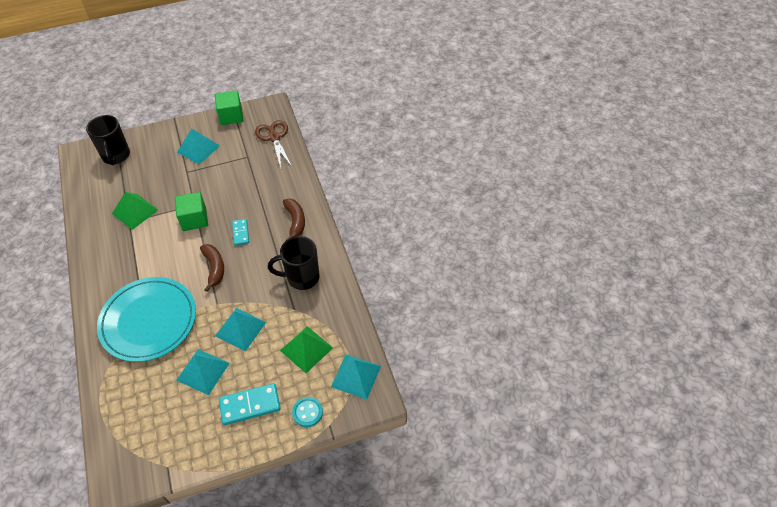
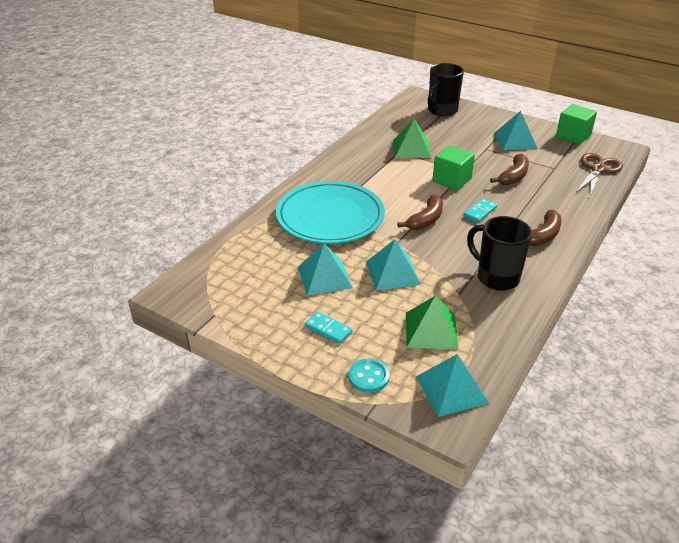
camera: 50 degrees right, 15 degrees down
(230, 184) = (513, 176): none -> brown banana
(250, 405) = (328, 329): turquoise domino -> turquoise domino, size x0.61

